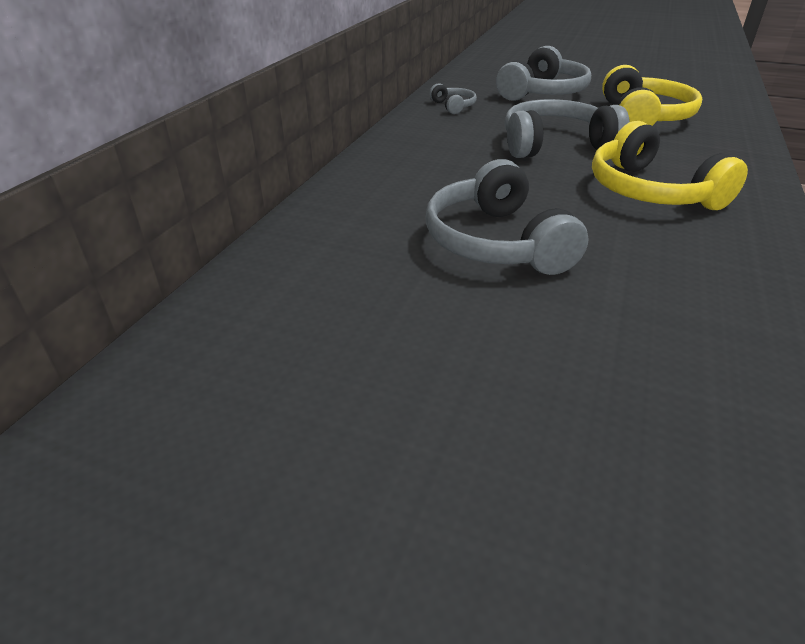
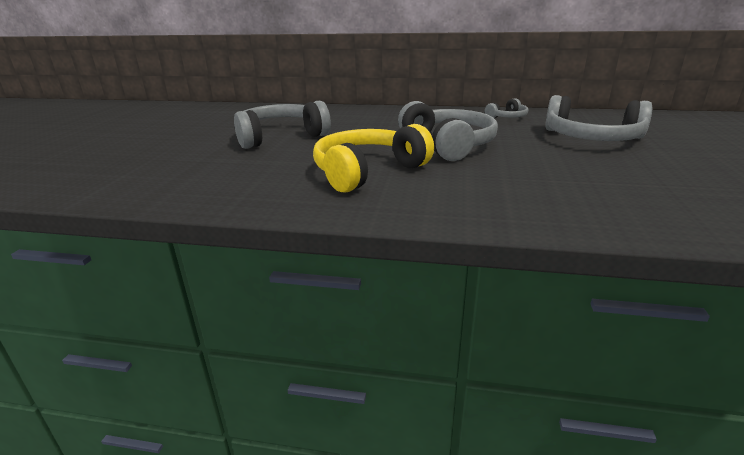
camera: 80 degrees right, 10 degrees down
(643, 117) = (569, 174): yellow headphones -> none

